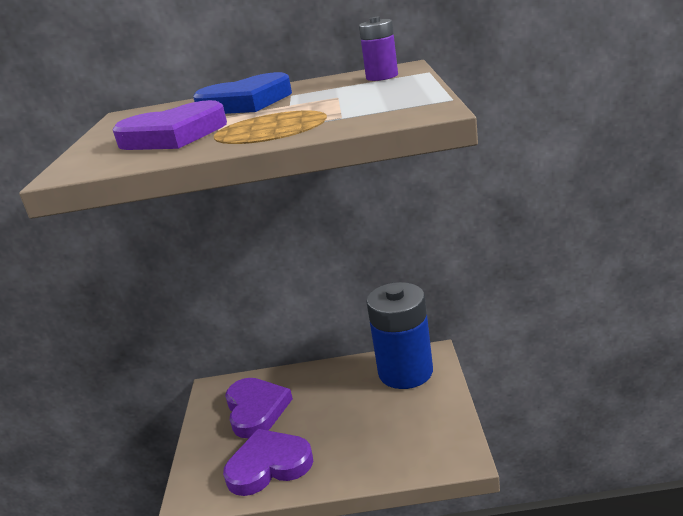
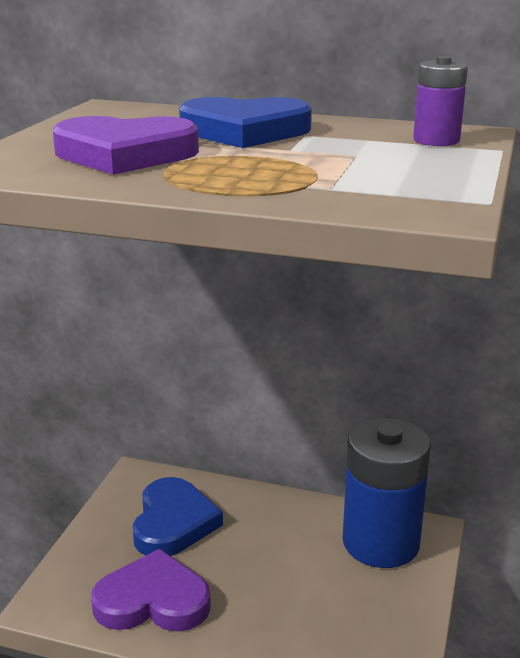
camera: 15 degrees right, 0 degrees up
(256, 410) = (173, 522): purple heart -> blue heart

